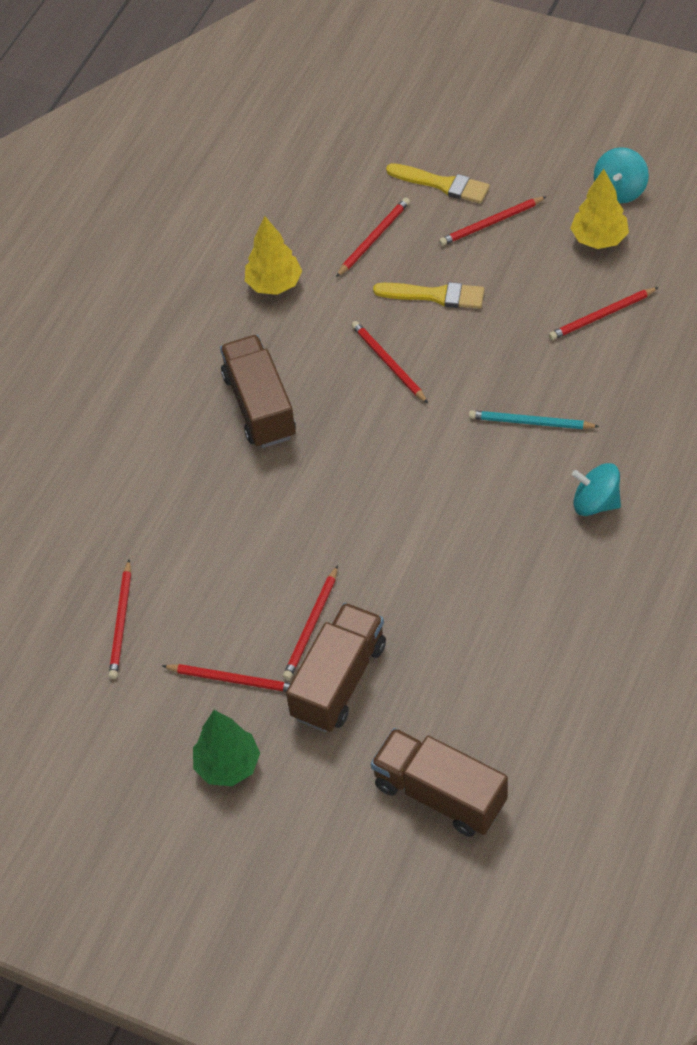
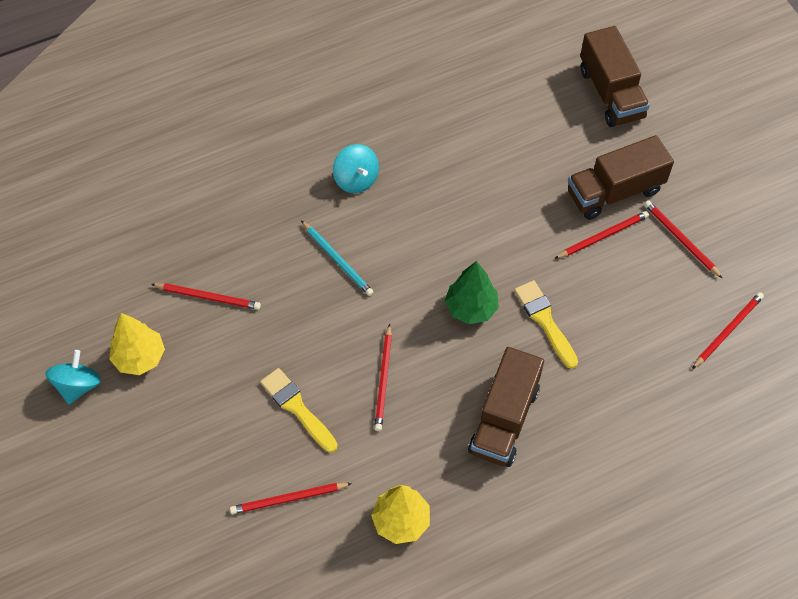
camera: 145 degrees left, 5 degrees up
(227, 765) = (723, 193): green tree -> green tree (471, 308)
(442, 184) = (188, 505): yellow brush -> yellow brush (545, 321)
(491, 223) = (194, 437): red pencil -> none
(620, 190) = (78, 385): turquoise spinning top -> turquoise spinning top turned 45 degrees counterclockwise

